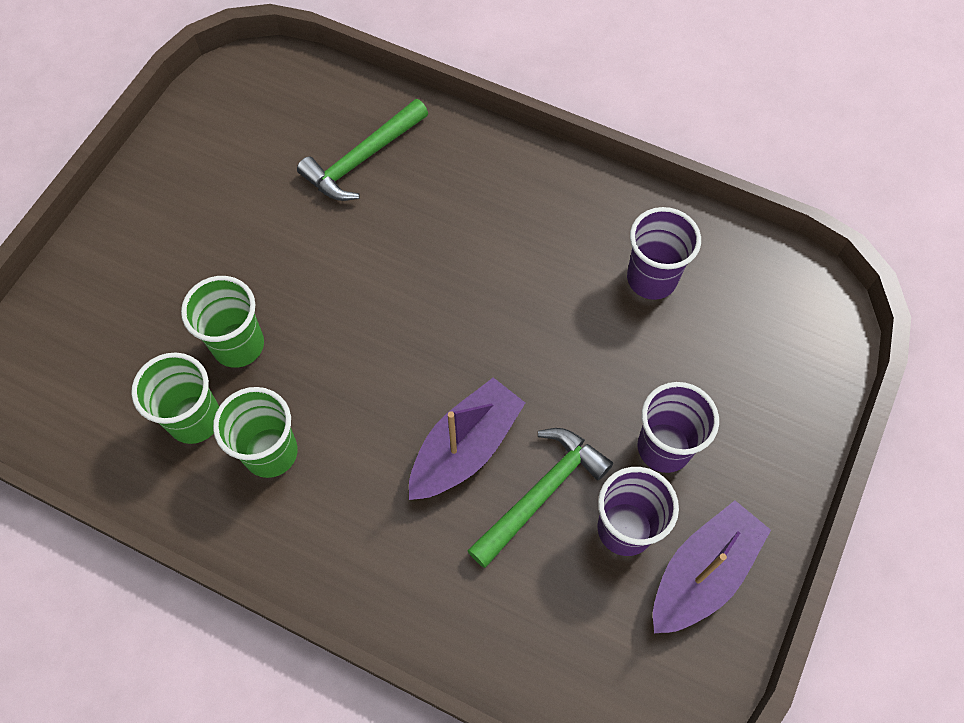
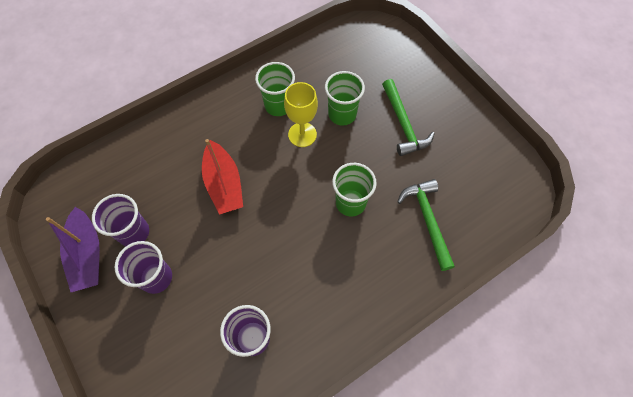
camera: 120 degrees right, 0 degrees up
(195, 419) = (314, 84): green cup -> green cup (350, 203)
(309, 383) = (302, 134): none -> yellow goblet
(465, 448) = (224, 184): purple boat -> red boat
(541, 493) = (178, 205): green hammer -> green hammer (403, 124)

